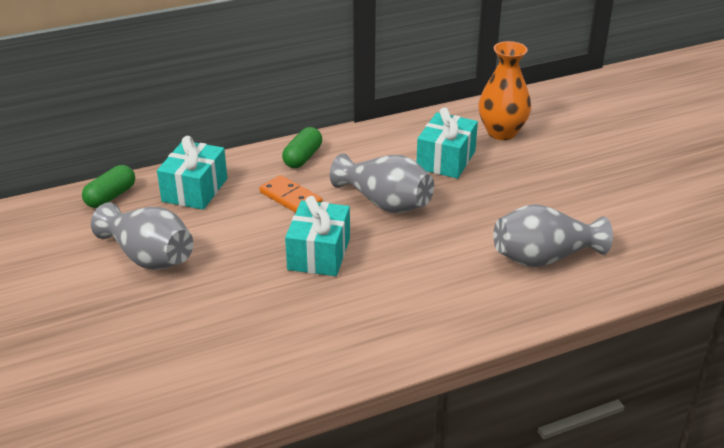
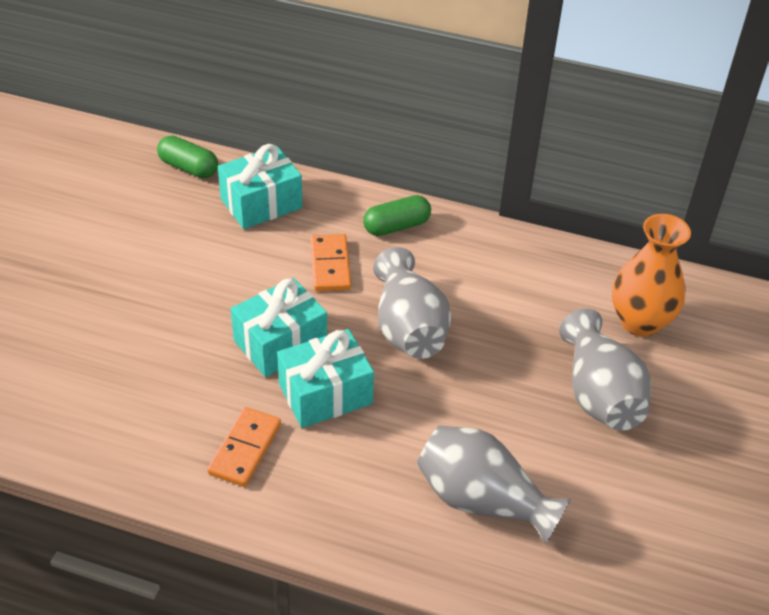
camera: 40 degrees right, 10 degrees up
(110, 196) = (189, 168): green capsule -> green capsule turned 45 degrees clockwise
(149, 257) = (146, 250): grey vase -> grey vase (599, 394)
(379, 319) = (245, 449): none -> orange domino
(446, 160) = (533, 317): turquoise gift -> turquoise gift (325, 394)

